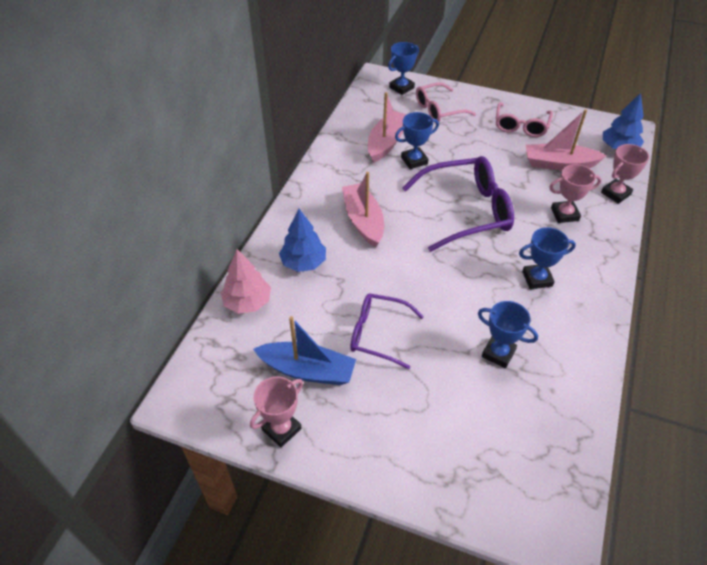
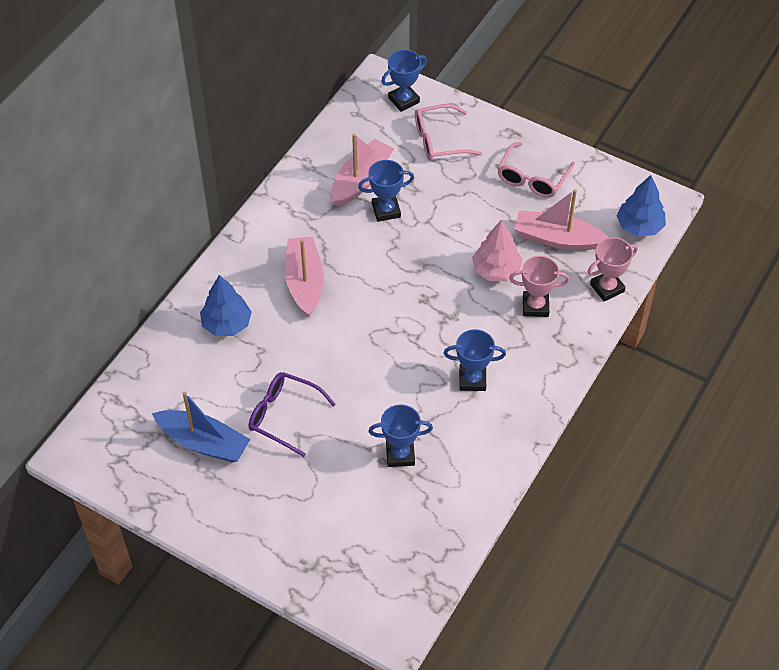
camera: 10 degrees right, 5 degrees up
(247, 302) = (158, 361): pink tree -> pink tree (496, 270)
(281, 429) = (166, 496): pink trophy -> none
(466, 211) = (425, 286): purple glasses -> none
(498, 353) = (400, 454): blue trophy -> blue trophy turned 45 degrees counterclockwise

